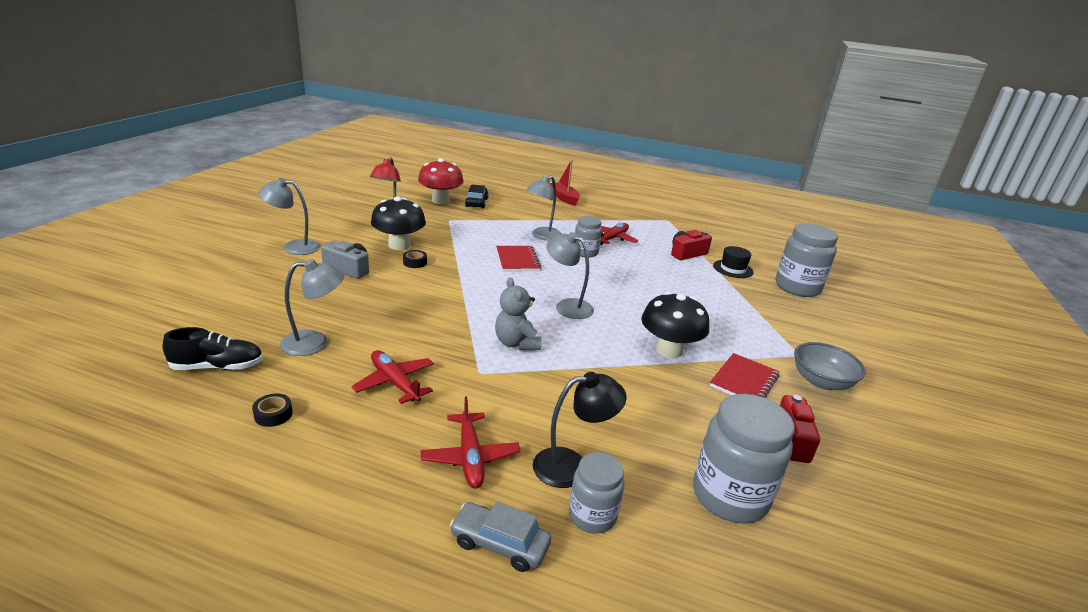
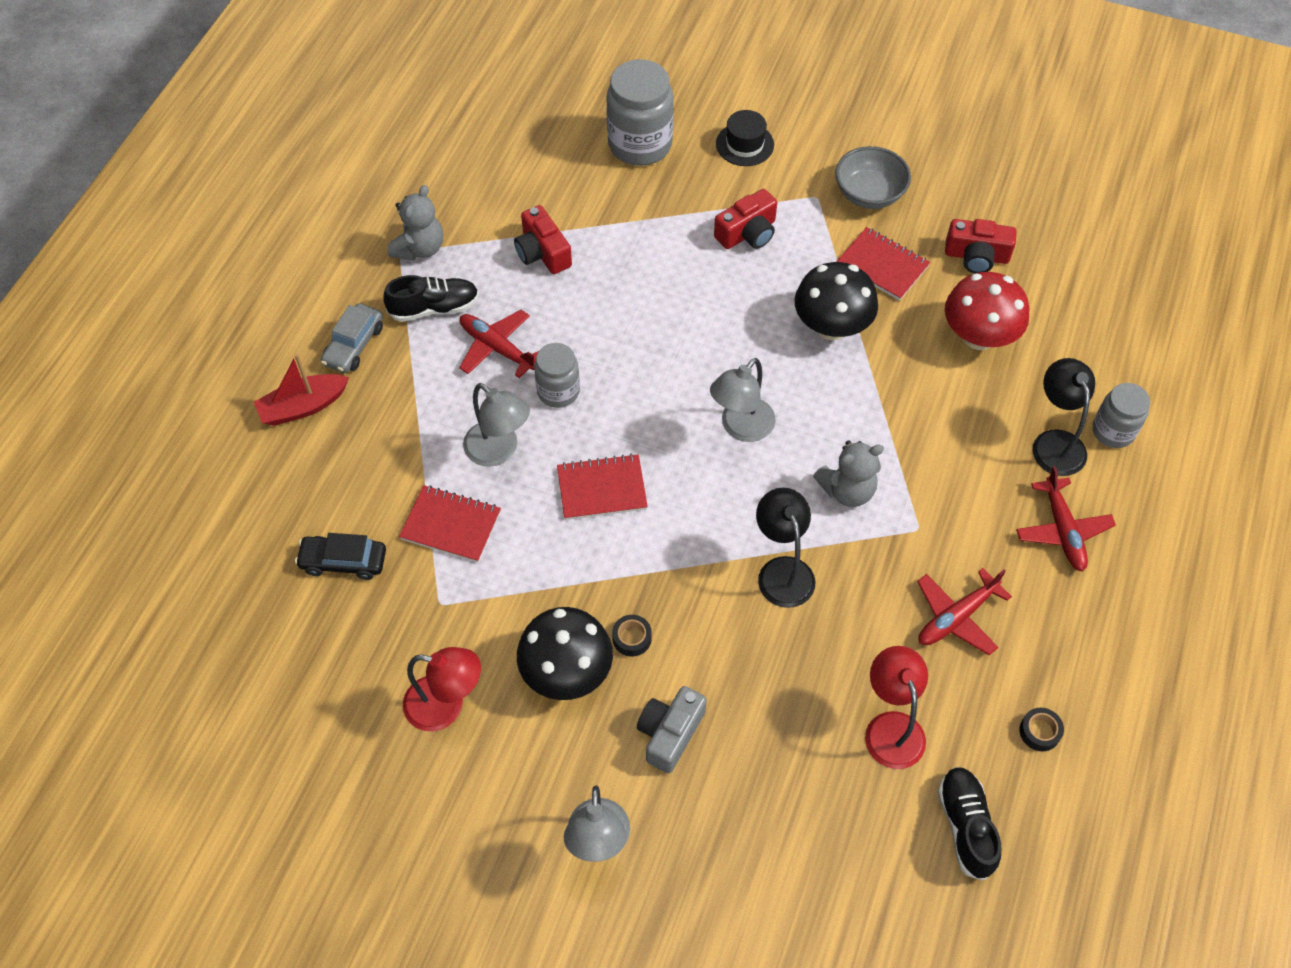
camera: 85 degrees left, 30 degrees up
(315, 343) = (891, 727): grey lamp -> red lamp
(440, 200) = (337, 628): red mushroom -> red mushroom (978, 336)
(451, 312) = (782, 571): none -> black lamp
(470, 457) = (1062, 530): red plane -> red plane turned 90 degrees clockwise
(495, 224) = (451, 525): none -> red notebook
(500, 544) = (1160, 502): grey car -> grey car (354, 345)
(634, 225) = (434, 308): none -> black shoe
(673, 224) = (420, 248): none -> grey teddy bear
(729, 496) = (1065, 322): grey jar -> none
(733, 269) = (590, 205): black hat -> black hat (745, 144)
(742, 321) = (747, 233): none -> red camera

